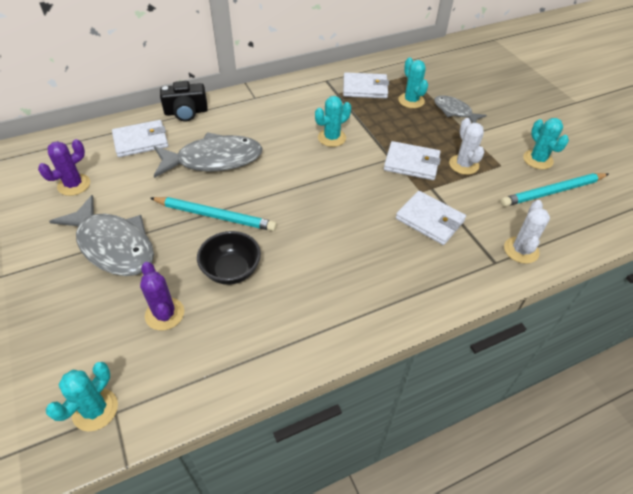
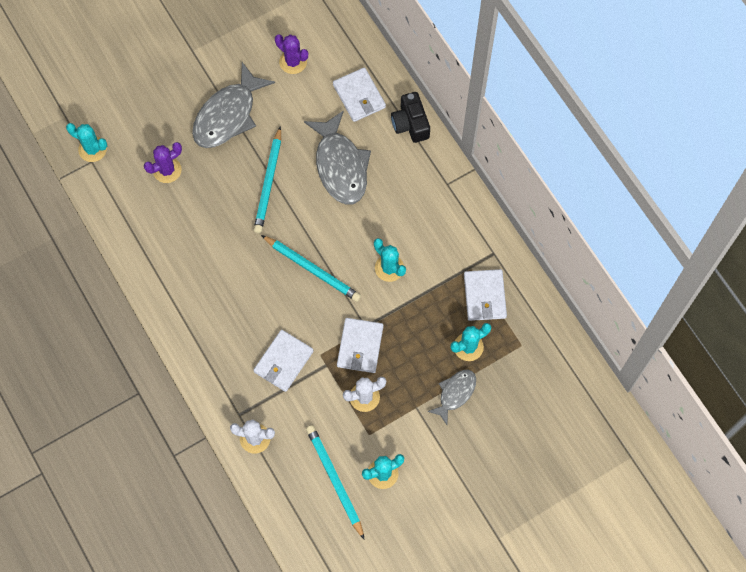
camera: 85 degrees right, 20 degrees up
(231, 271) = (211, 207): black bowl -> none
(326, 189) = (312, 269): none -> turquoise pencil

